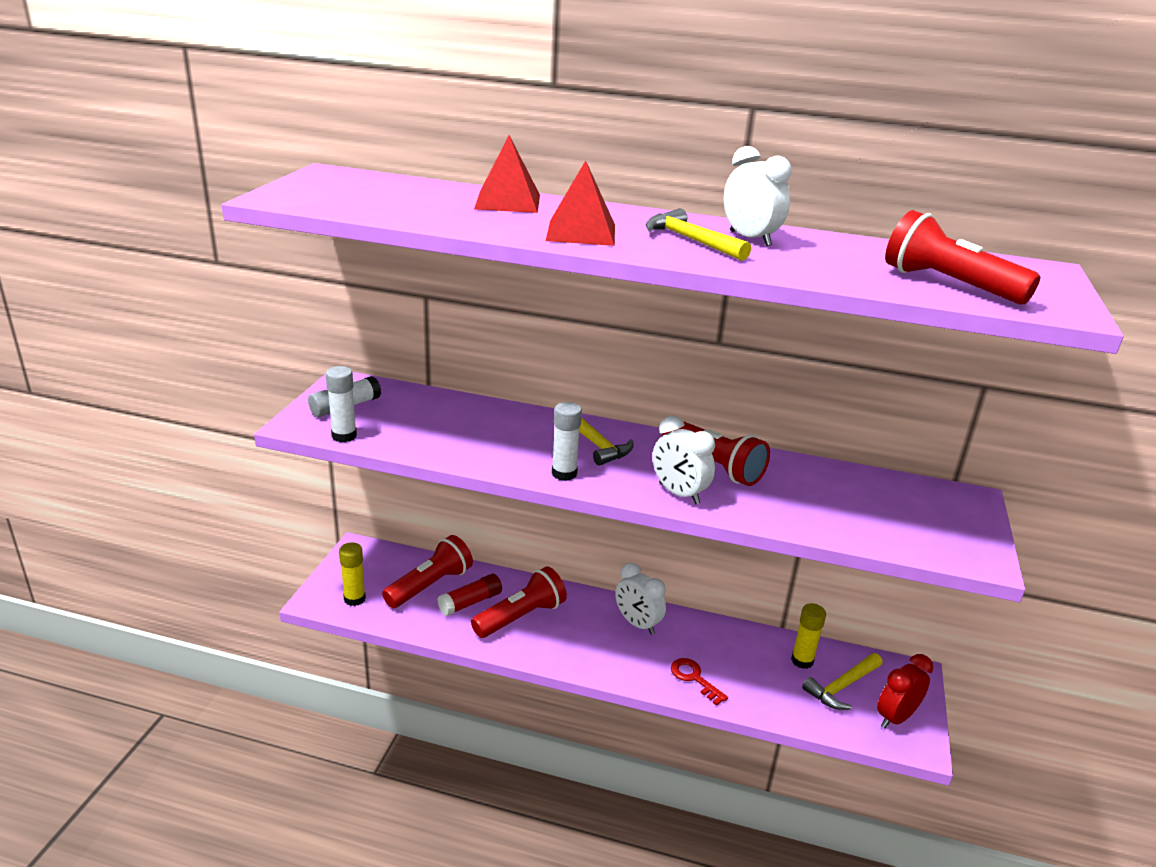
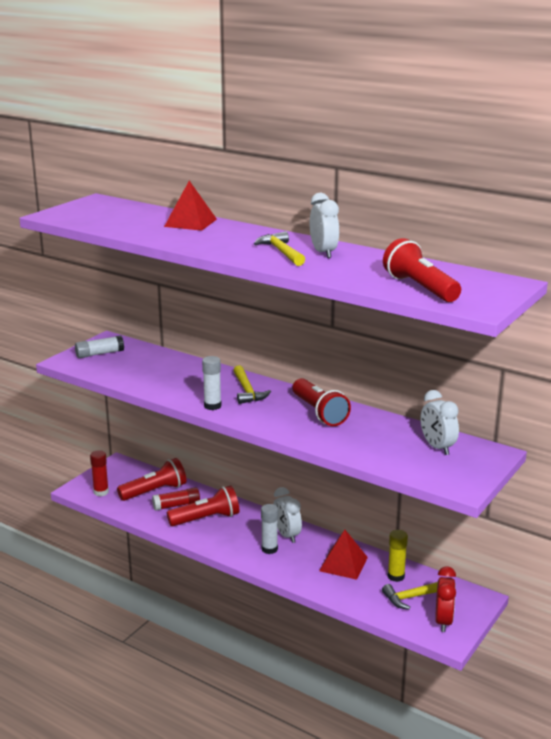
camera: 20 degrees right, 5 degrees down
(344, 436) = (88, 370): white glue stick -> white glue stick (269, 549)
(354, 599) = (101, 492): yellow glue stick -> red glue stick
(581, 232) = (215, 244): red pyramid -> red pyramid (343, 564)
(678, 493) = (280, 425): white clock -> white clock (437, 447)
(694, 678) = (307, 573): red key -> none
(895, 717) = (443, 621): red clock -> red clock turned 120 degrees clockwise

